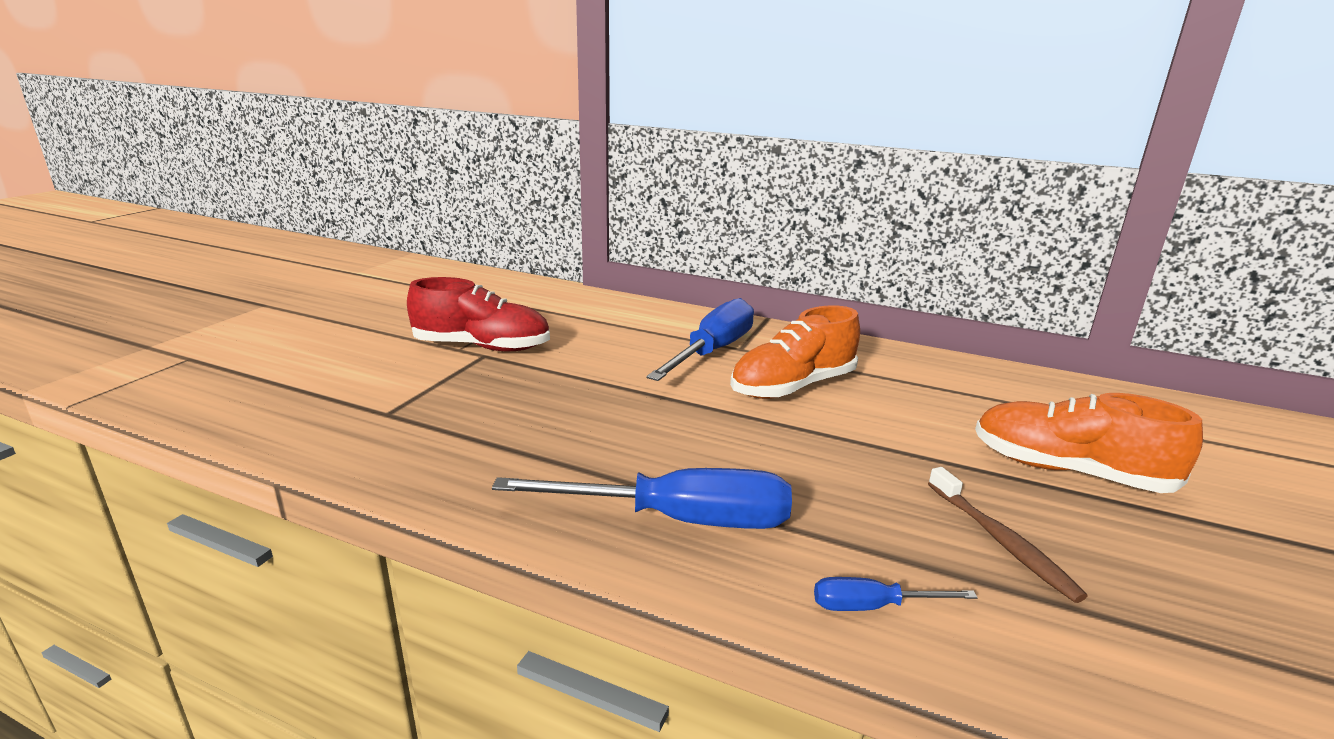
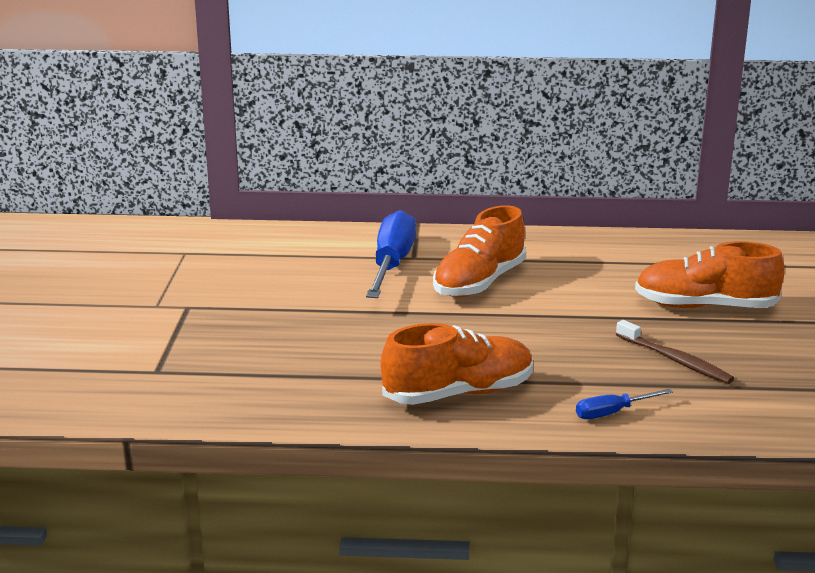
camera: 20 degrees left, 0 degrees up
(482, 347) = (178, 299): red shoe -> none
(678, 519) = (458, 393): blue screwdriver -> orange shoe

